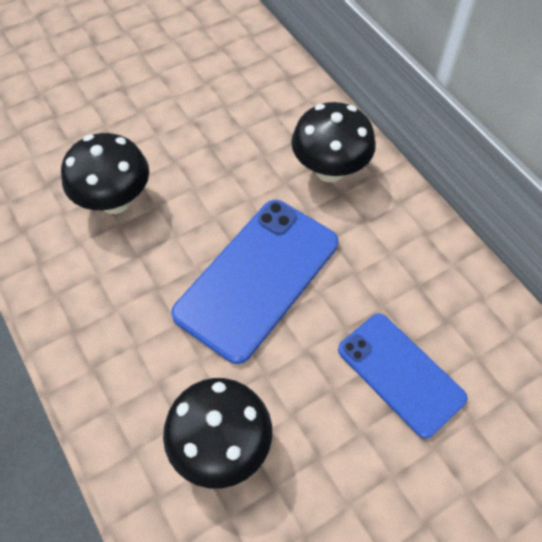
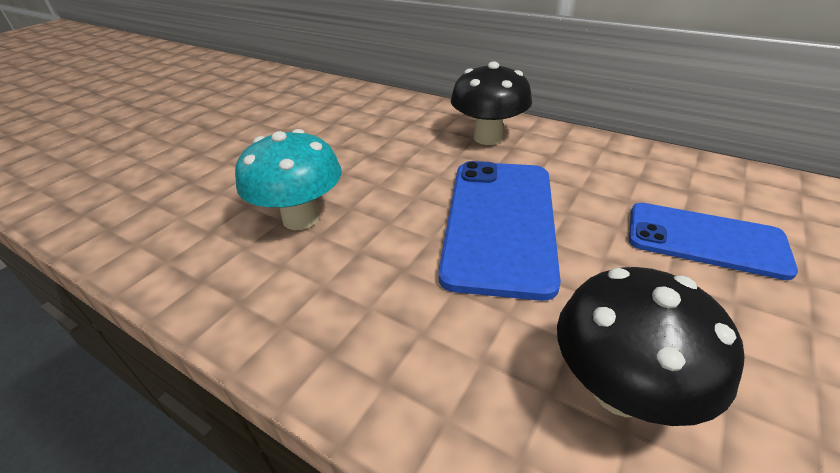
camera: 25 degrees left, 20 degrees down
(115, 201) = (301, 218): black mushroom -> turquoise mushroom

